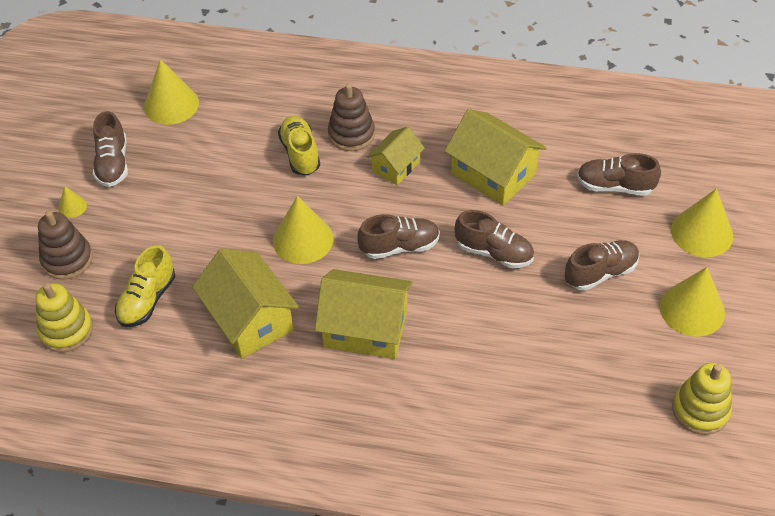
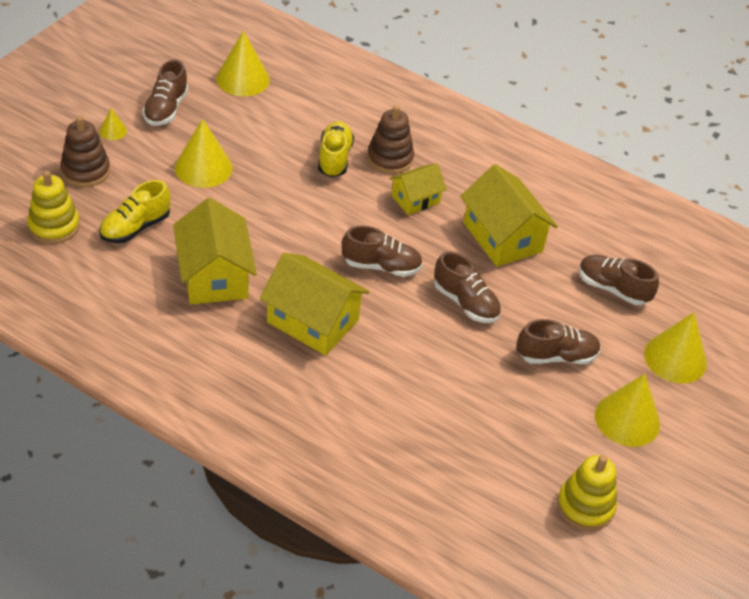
camera: 15 degrees right, 5 degrees down
(303, 239) = (297, 229): yellow cone -> yellow cone (203, 168)

